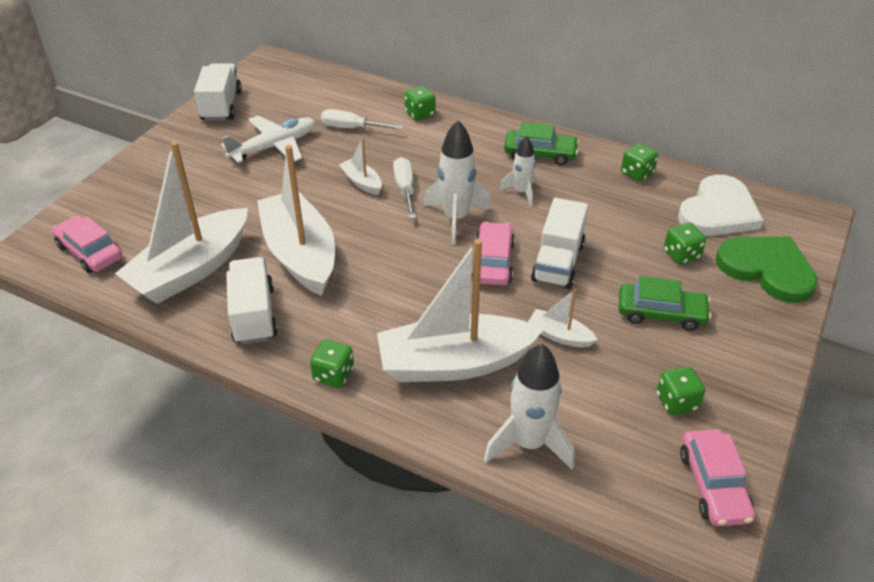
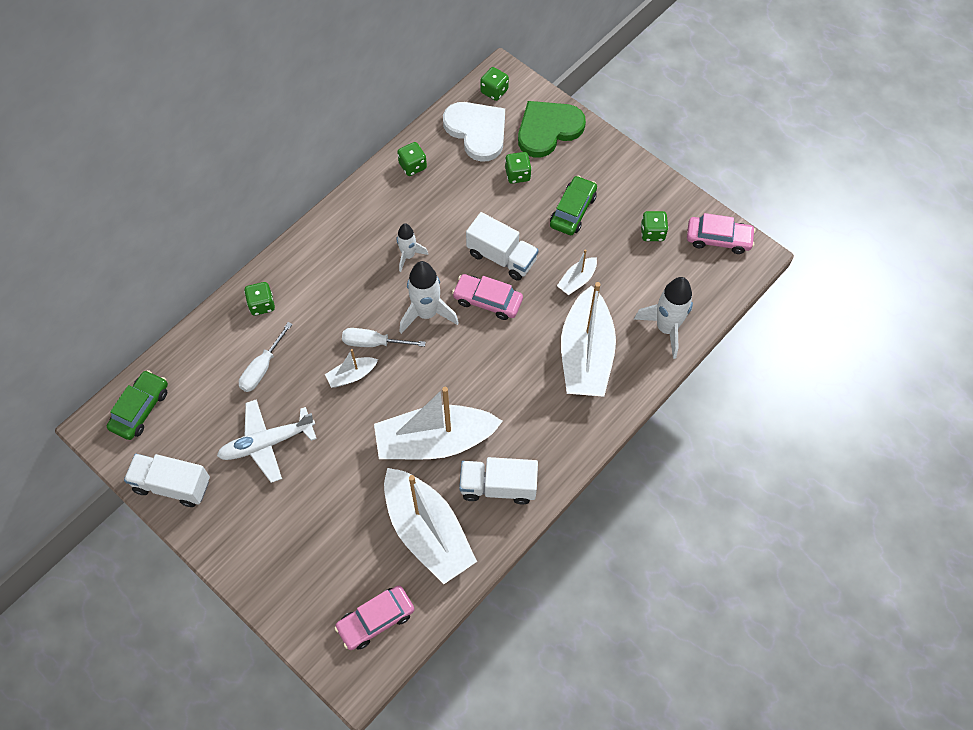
camera: 75 degrees left, 20 degrees up
(273, 147) = (267, 443): white plane -> white plane turned 90 degrees counterclockwise
(333, 375) = (577, 437): green dice -> green dice (494, 91)
(540, 154) = (361, 226): green car -> green car (140, 409)

